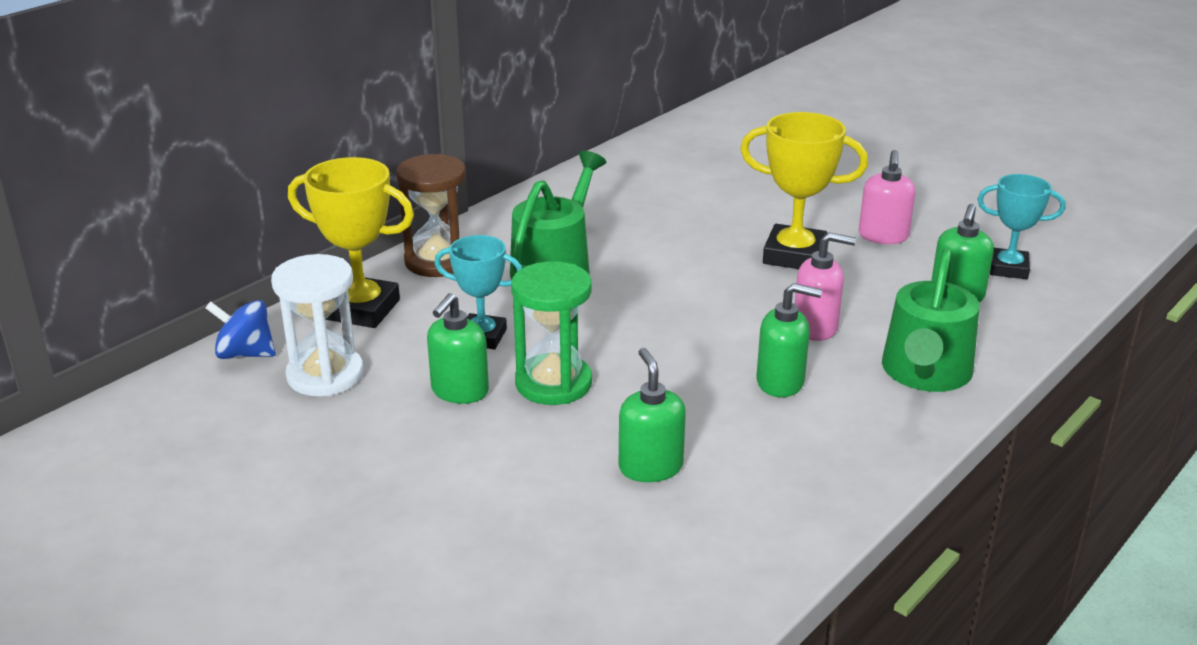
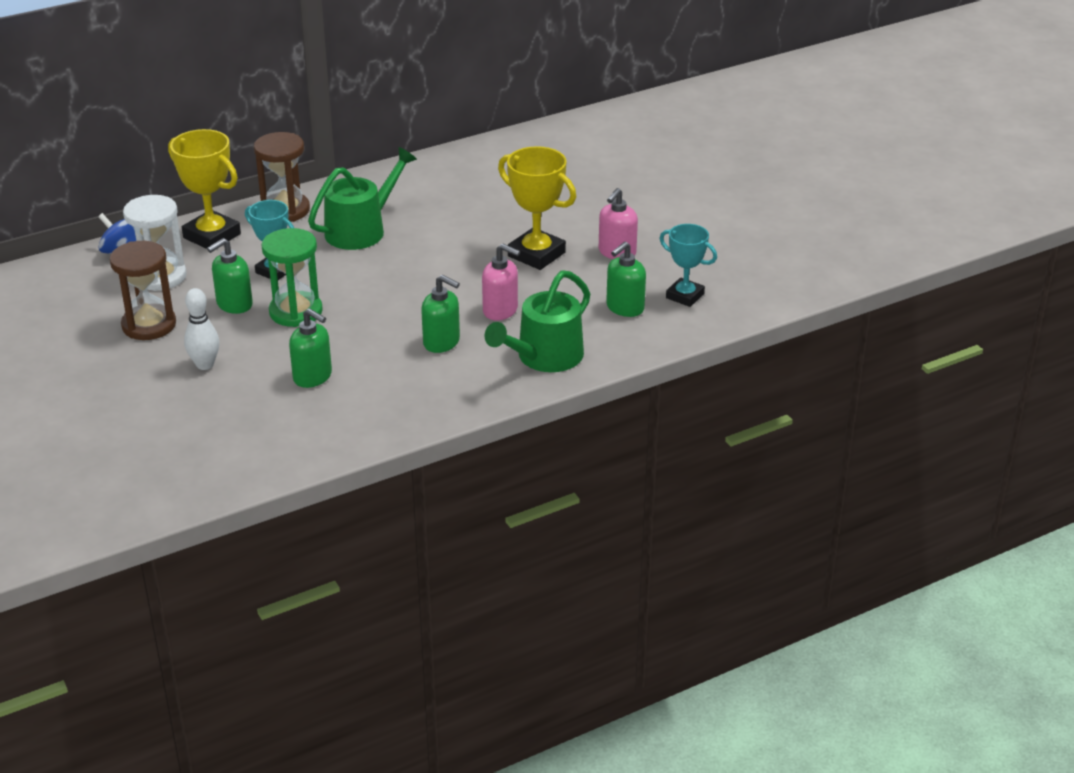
camera: 20 degrees right, 5 degrees up
(355, 445) = (149, 325): none -> brown hourglass
(480, 485) = (205, 365): none -> white bowling pin
(650, 467) = (313, 377): green soap dispenser -> green soap dispenser turned 120 degrees clockwise

